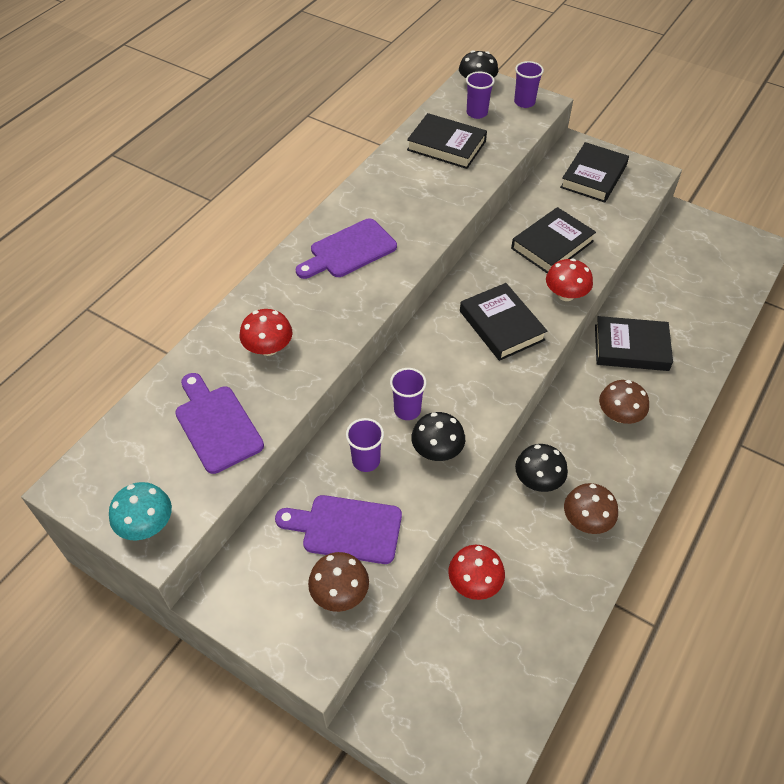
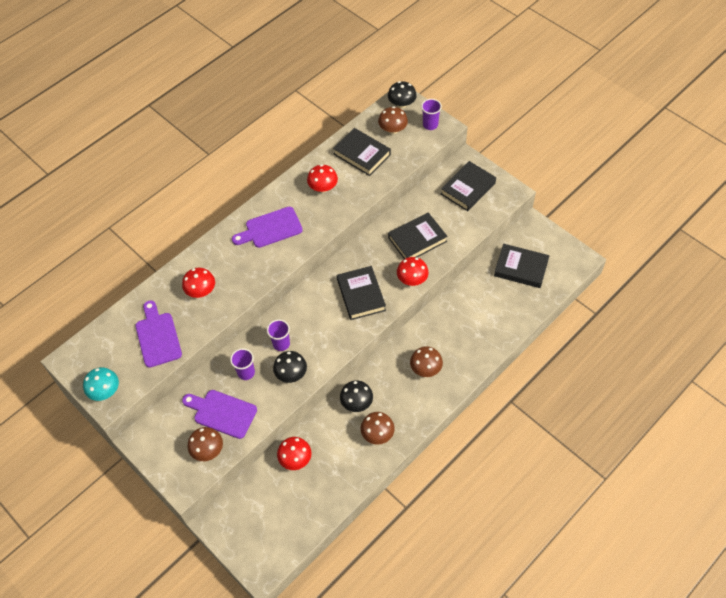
camera: 15 degrees right, 5 degrees up
(407, 190) = (323, 187): none -> red mushroom
(477, 113) = (393, 129): purple cup -> brown mushroom
(631, 347) = (453, 322): black book -> black book (521, 268)

